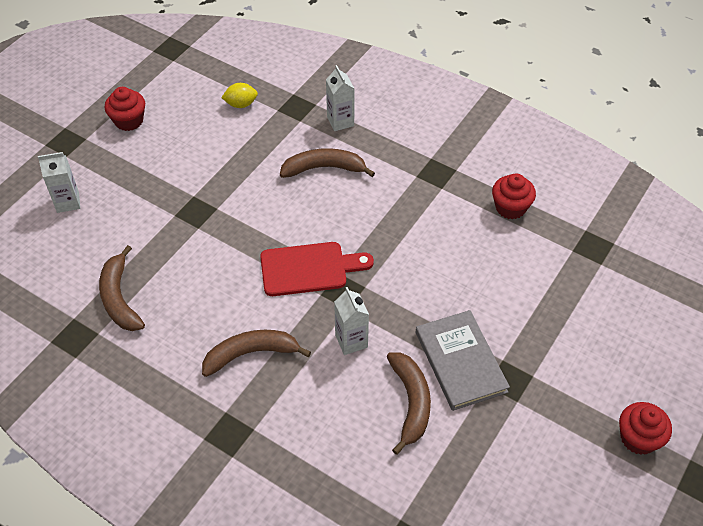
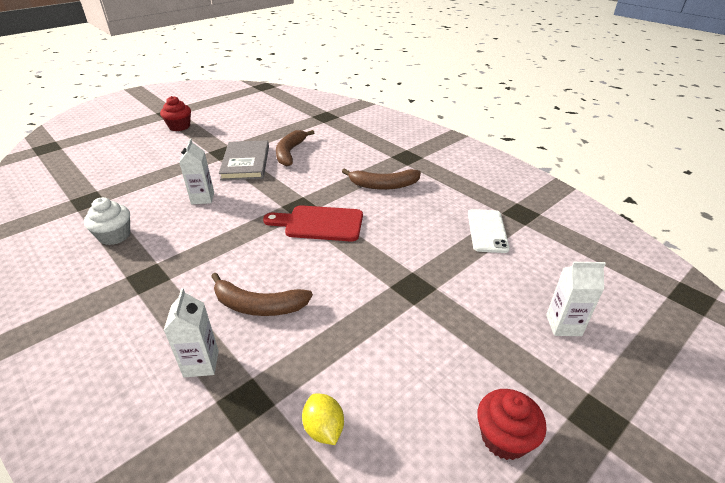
camera: 165 degrees left, 15 degrees down
(119, 298) = (487, 231): brown banana -> white phone
(241, 104) = (324, 429): yellow lemon -> yellow lemon turned 60 degrees clockwise
(351, 341) = (310, 181): white carton -> white carton (202, 198)
(510, 207) = (115, 236): red cupcake -> white cupcake

